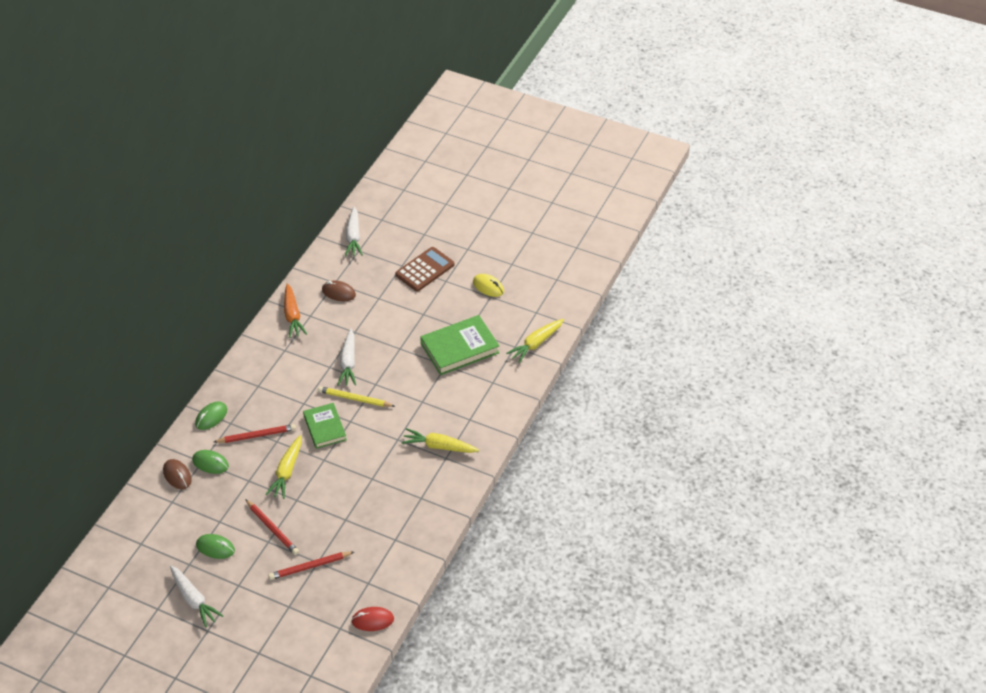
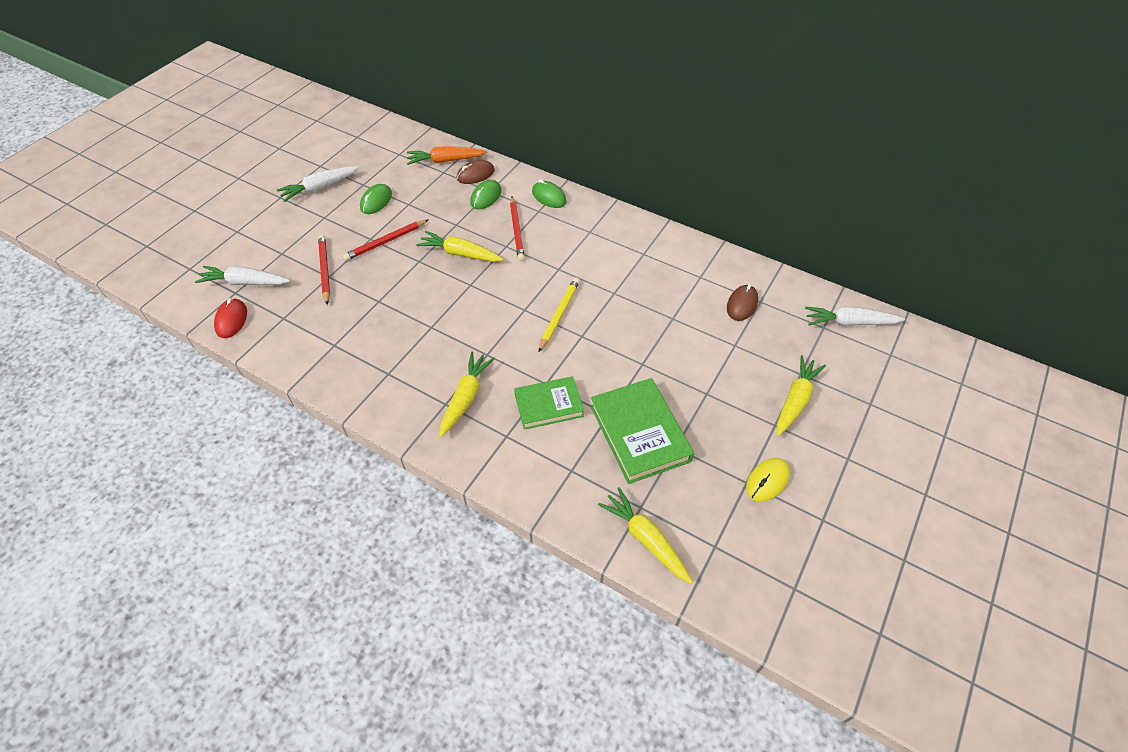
camera: 95 degrees right, 5 degrees up
(292, 315) = (700, 261): orange carrot -> orange carrot (446, 161)
(325, 428) = (517, 286): green book -> green book (549, 405)
(348, 362) = (620, 310): white carrot -> white carrot (245, 283)
(424, 270) = (795, 400): brown calculator -> yellow carrot

